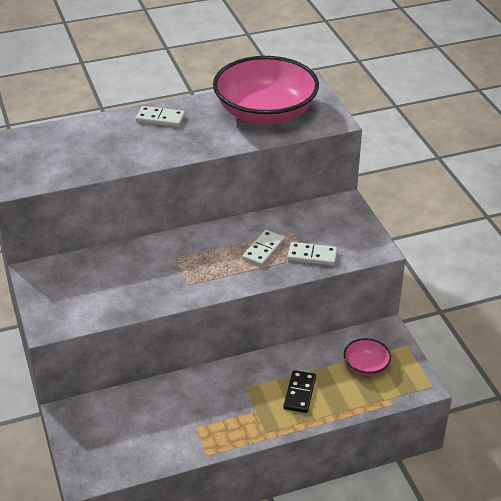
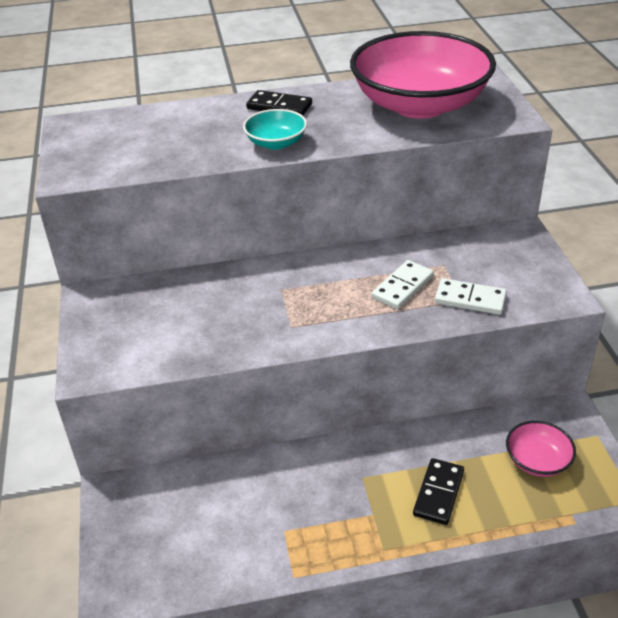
camera: 10 degrees right, 0 degrees up
(160, 118) = (279, 106): white domino -> black domino
(164, 150) = (276, 143): none -> turquoise bowl

